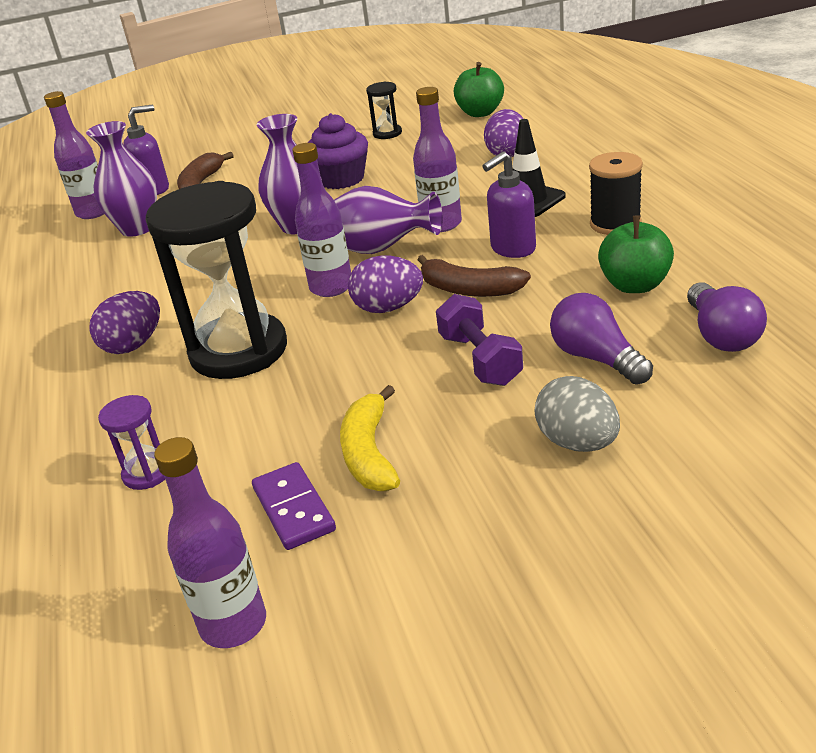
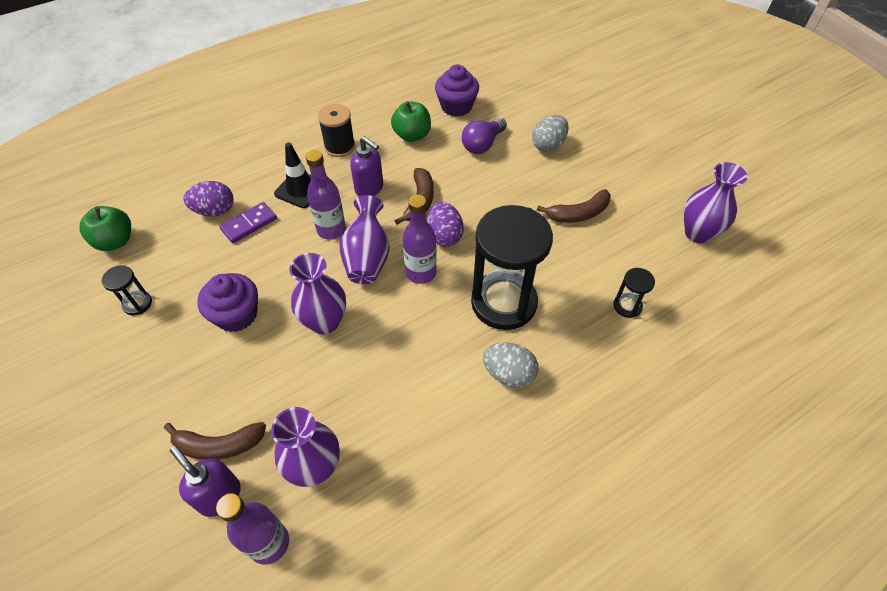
camera: 110 degrees left, 20 degrees up
(133, 345) = (508, 374): purple egg -> grey egg
(147, 473) = (627, 306): purple hourglass -> black hourglass
(233, 624) = (698, 233): purple bottle -> purple vase
(293, 509) = (626, 233): purple domino -> purple domino (249, 224)
(369, 453) = (578, 214): yellow banana -> brown banana
(480, 359) = (491, 186): purple dumbbell -> none
(721, 335) = (456, 106): purple light bulb -> purple cupcake

